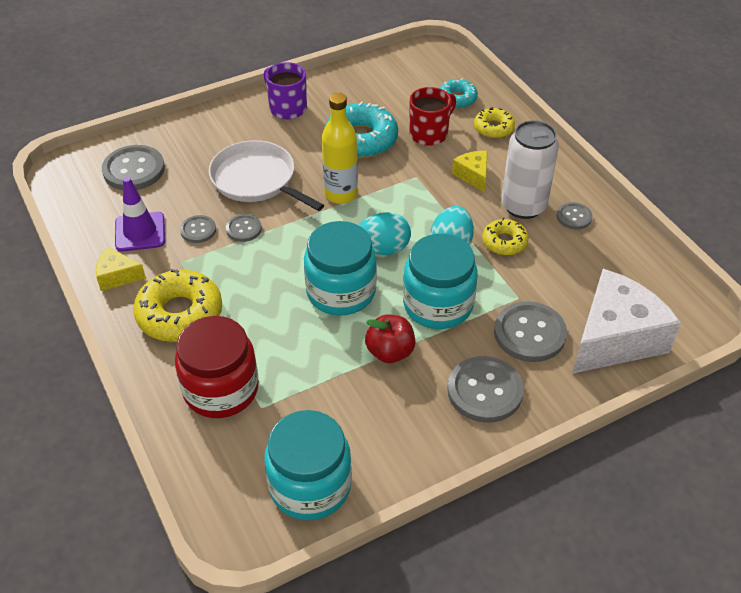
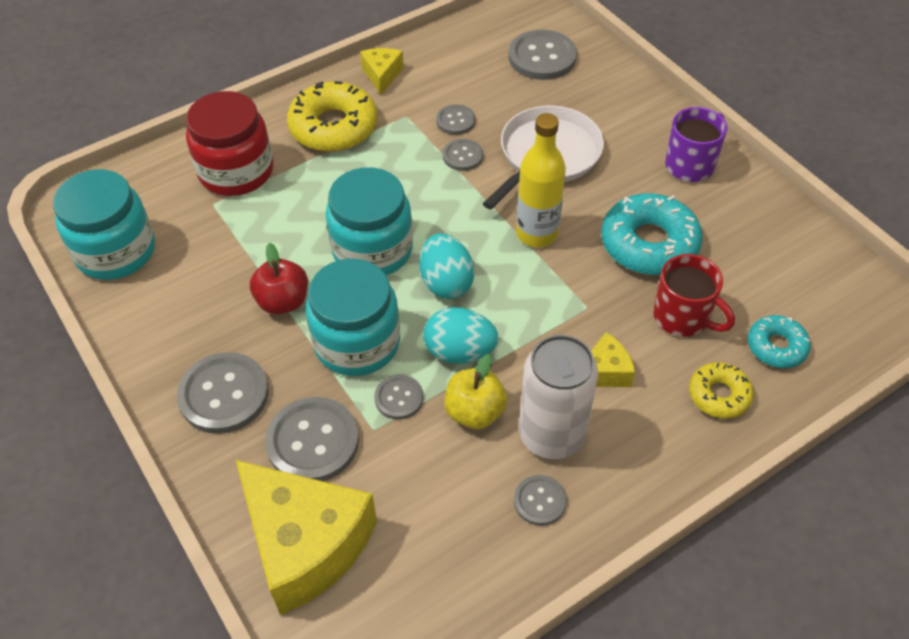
camera: 85 degrees right, 5 degrees up
(140, 232) = (446, 79): purple traffic cone -> none
(491, 282) = (399, 398): none -> grey button
(504, 242) = (475, 412): yellow donut -> yellow apple
(615, 338) = (306, 544): white cheese -> yellow cheese

